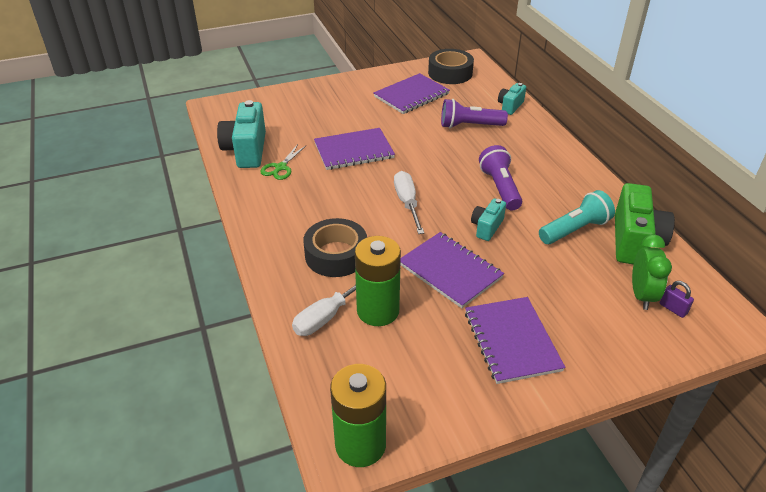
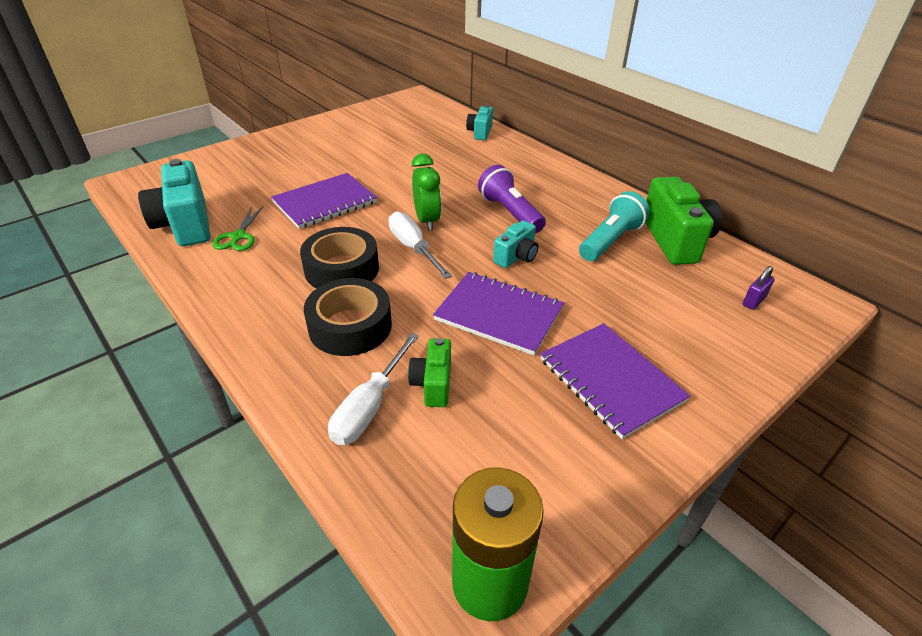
camera: 20 degrees left, 0 degrees up
(378, 311) = (433, 384): green battery -> green camera
(411, 95) = (369, 137): purple notebook -> none
(450, 73) = (401, 110): black tape -> black tape (342, 269)
(469, 126) = (446, 157): purple flashlight -> none
(486, 227) = (516, 257): turquoise camera -> turquoise camera turned 150 degrees counterclockwise
(641, 295) = (715, 294): green clock -> green clock (427, 221)
(673, 309) = (753, 301): purple padlock -> purple padlock turned 75 degrees counterclockwise

